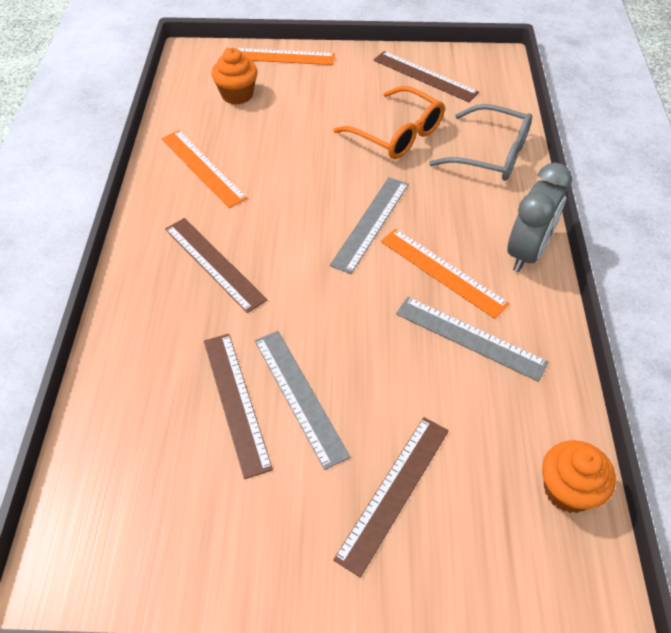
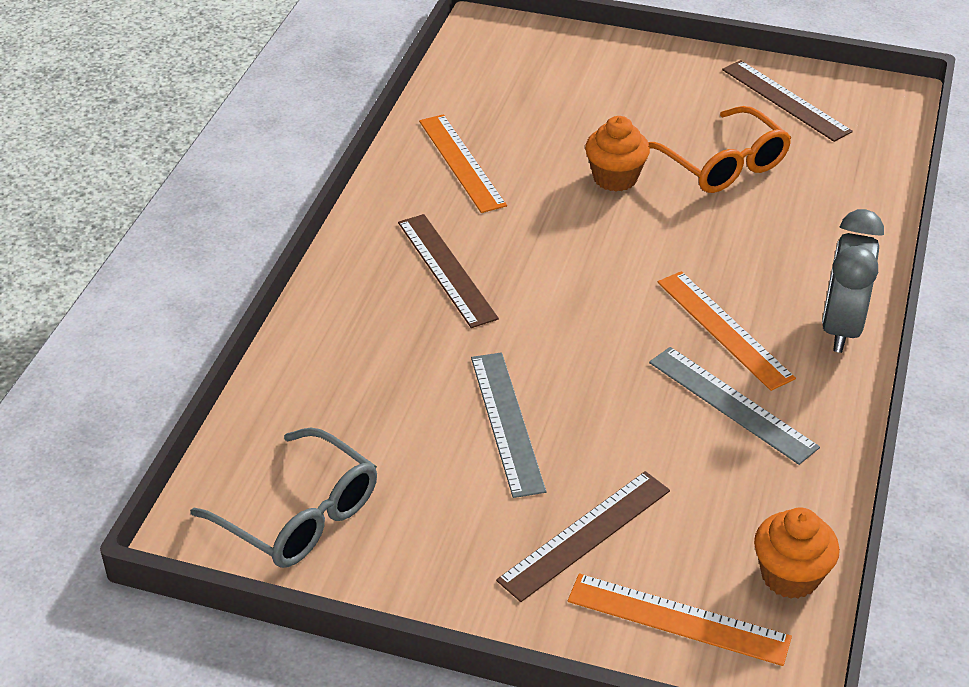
camera: 15 degrees right, 10 degrees down
(236, 402) = (432, 413): brown ruler -> none
(237, 95) = (529, 85): orange cupcake -> orange cupcake (615, 178)
(279, 56) = (597, 46): orange ruler -> orange ruler (678, 619)
(371, 223) = (652, 260): grey ruler -> none
(490, 154) = (839, 209): grey glasses -> grey glasses (299, 515)
(526, 252) = (841, 328): grey clock -> grey clock turned 150 degrees clockwise

